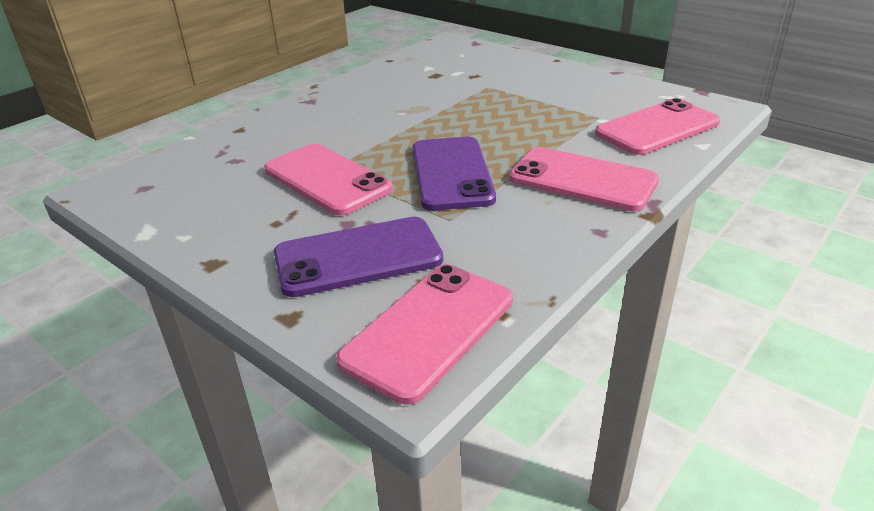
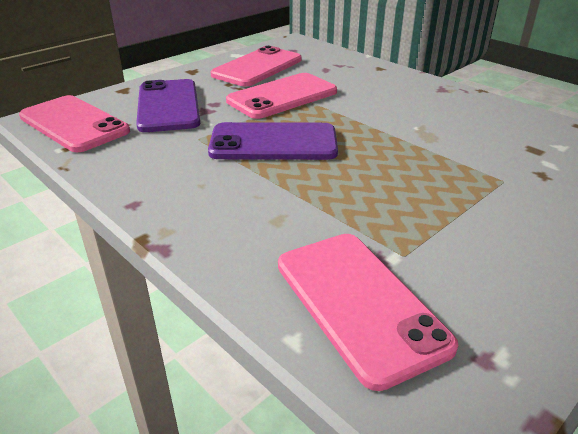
camera: 95 degrees right, 0 degrees up
(582, 180) = (231, 210): pink phone -> pink phone (257, 67)

